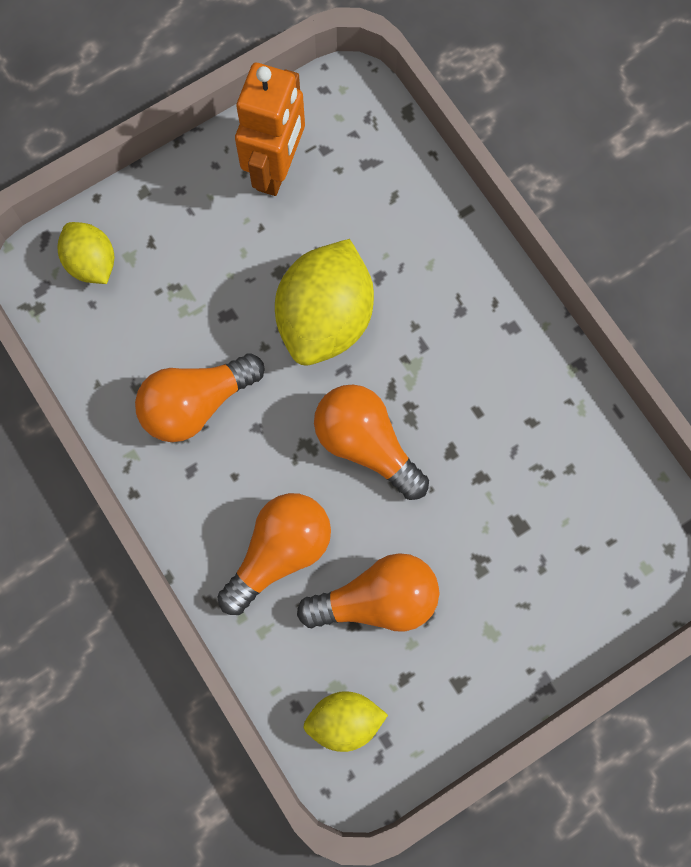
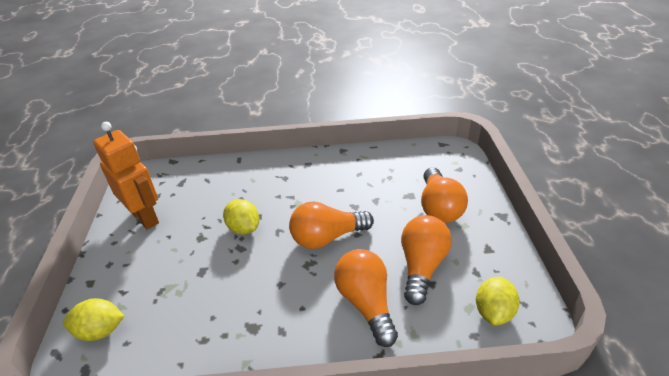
camera: 60 degrees left, 35 degrees down
(196, 404) = (241, 309): orange light bulb -> orange light bulb (439, 207)
(325, 319) = (244, 228): yellow lemon -> yellow lemon, size x0.56

